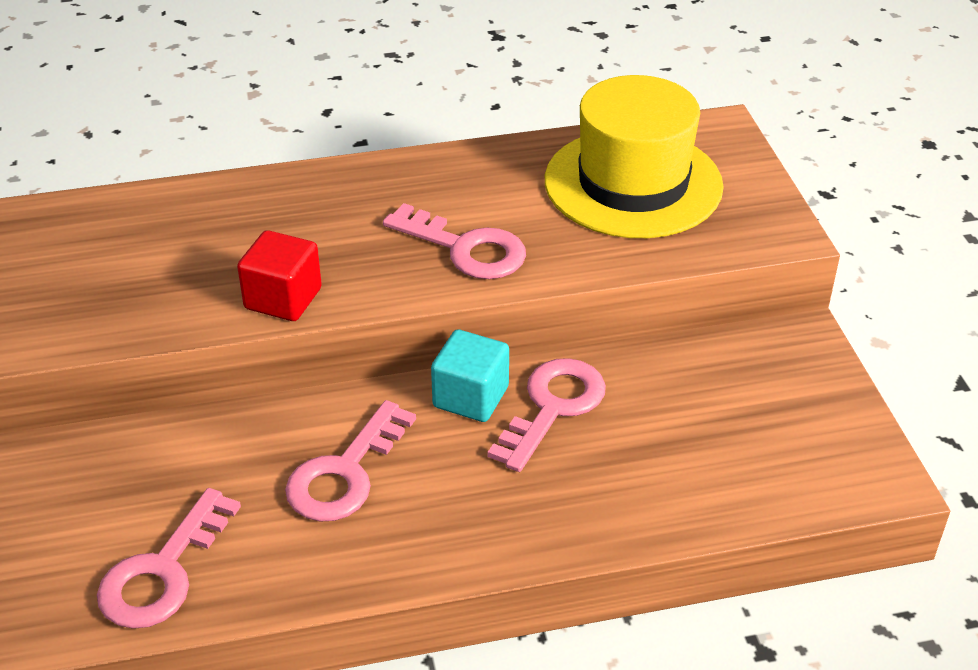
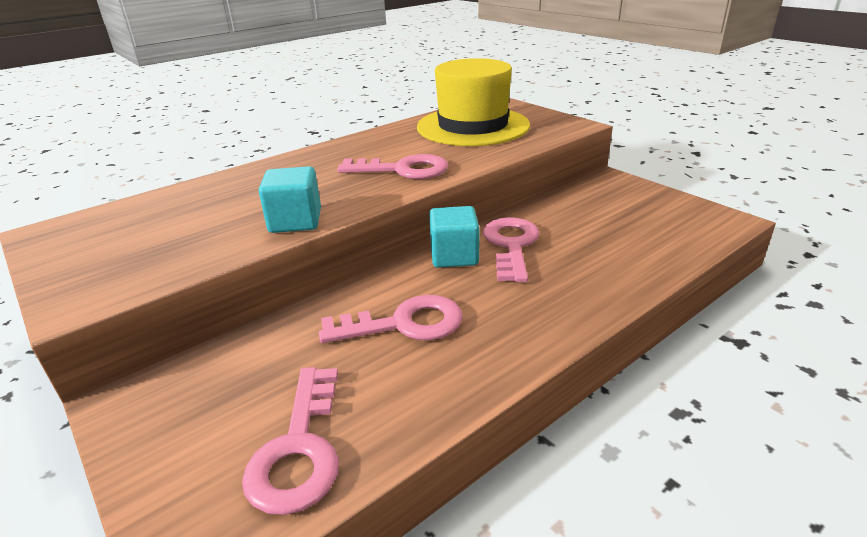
camera: 25 degrees left, 10 degrees down
(283, 298) = (295, 221): red cube -> turquoise cube
(345, 473) = (404, 324): pink key -> pink key turned 105 degrees counterclockwise

